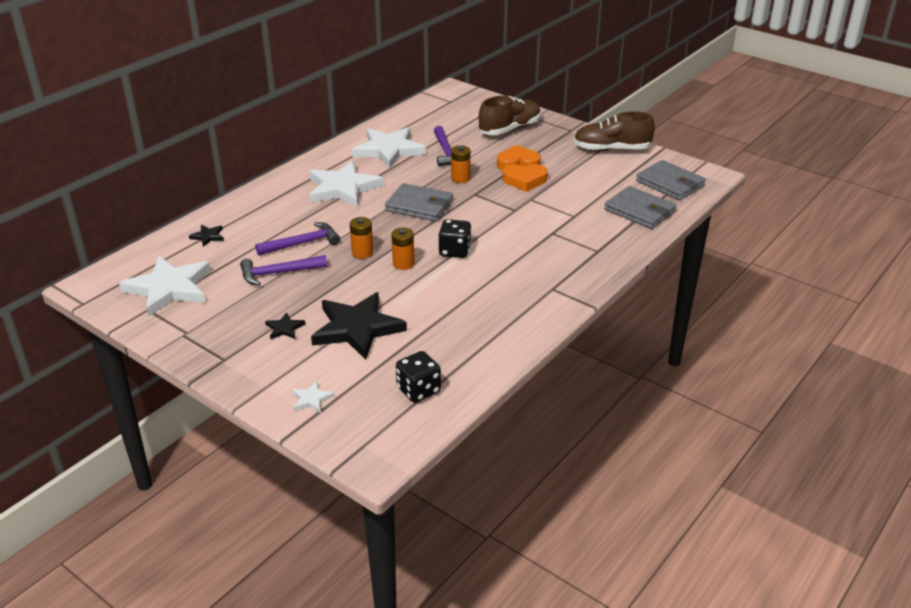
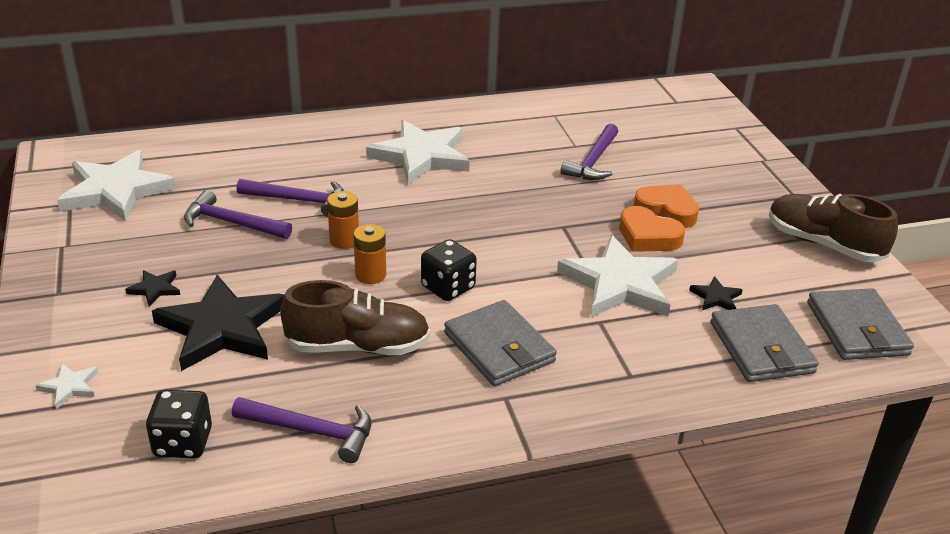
camera: 35 degrees right, 0 degrees up
(208, 236) = (221, 152): black star -> black star (716, 297)
(389, 150) = (528, 132): white star -> white star (620, 283)
(419, 206) = (479, 213): grey wallet -> grey wallet (499, 347)
(460, 178) = (570, 200): orange battery -> none
(479, 350) = (312, 431): none -> purple hammer
(510, 129) = (710, 163): brown shoe -> brown shoe (358, 346)

